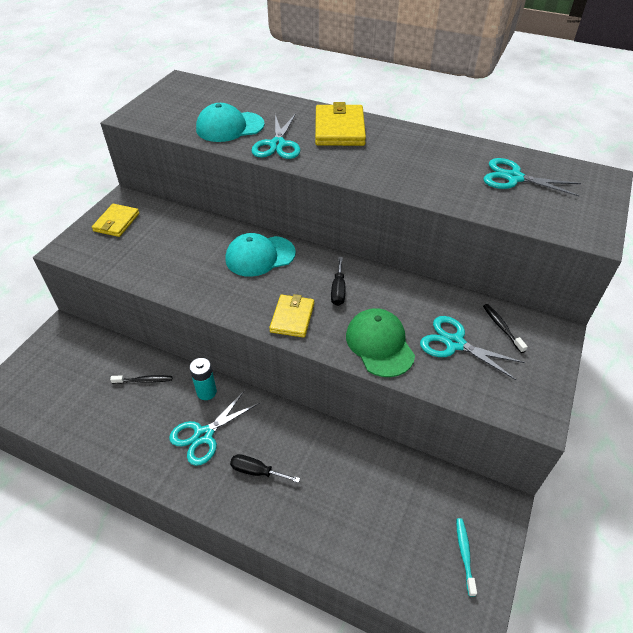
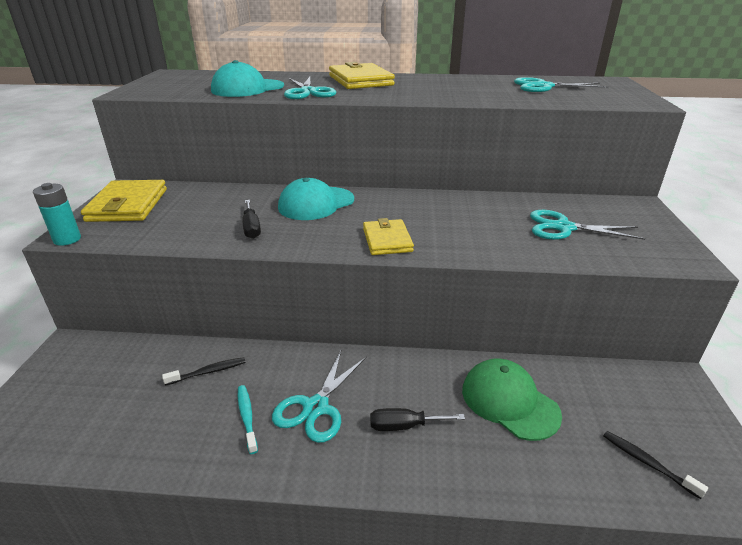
camera: 20 degrees left, 15 degrees down
(116, 222) = (128, 205): yellow wallet -> yellow wallet, size x1.54
(206, 392) = (295, 363): turquoise battery -> turquoise battery (67, 239)
(338, 290) = (418, 213): black screwdriver -> black screwdriver (251, 228)
(379, 344) = (494, 242): green cap -> green cap (509, 401)
(464, 554) = (686, 436): turquoise toothbrush -> turquoise toothbrush (247, 417)
(502, 327) = (593, 210): black toothbrush -> black toothbrush (647, 463)

